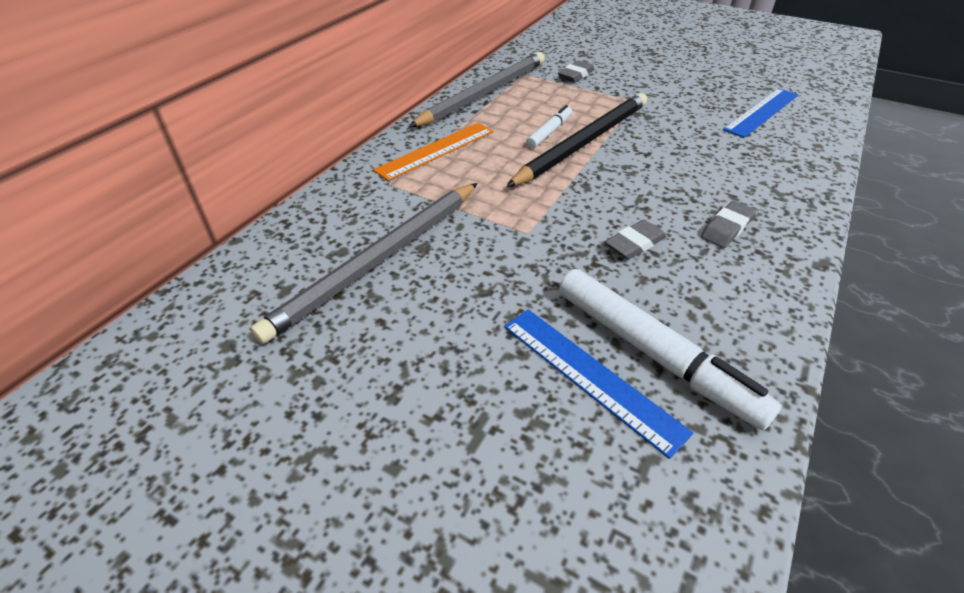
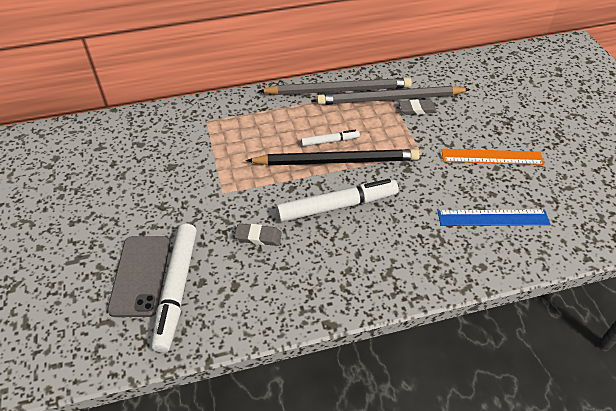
camera: 45 degrees right, 5 degrees up
(380, 259) = (147, 159): grey pencil -> grey pencil (390, 99)
(436, 150) = (255, 114): orange ruler -> orange ruler (492, 157)
(590, 376) = (140, 275): blue ruler -> grey phone
(649, 173) = (337, 206): none -> white marker
(727, 228) = (318, 266): grey eraser -> none

